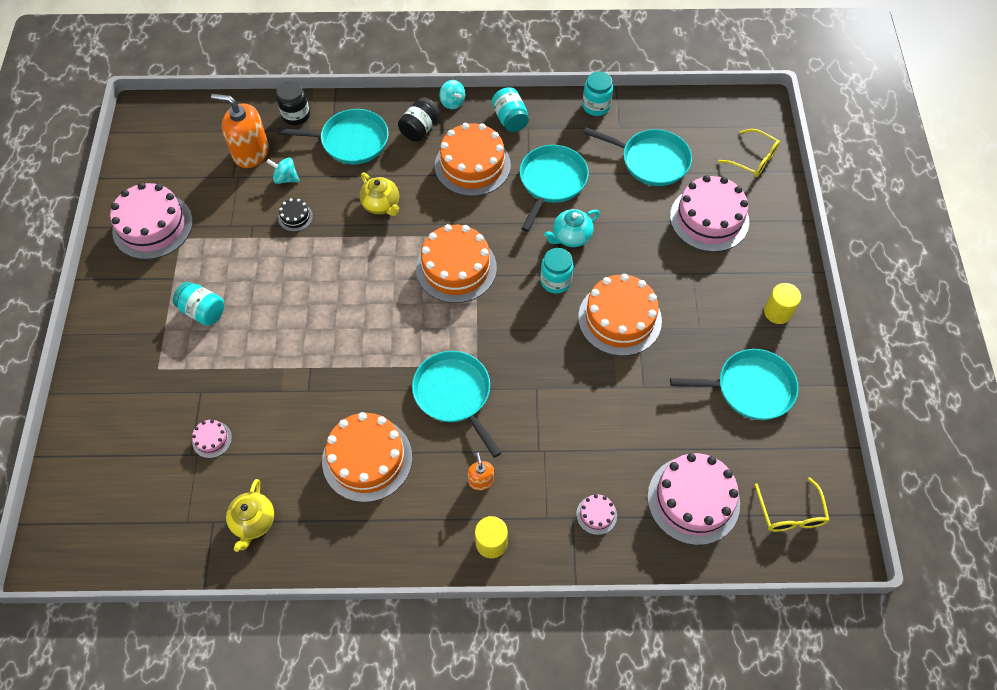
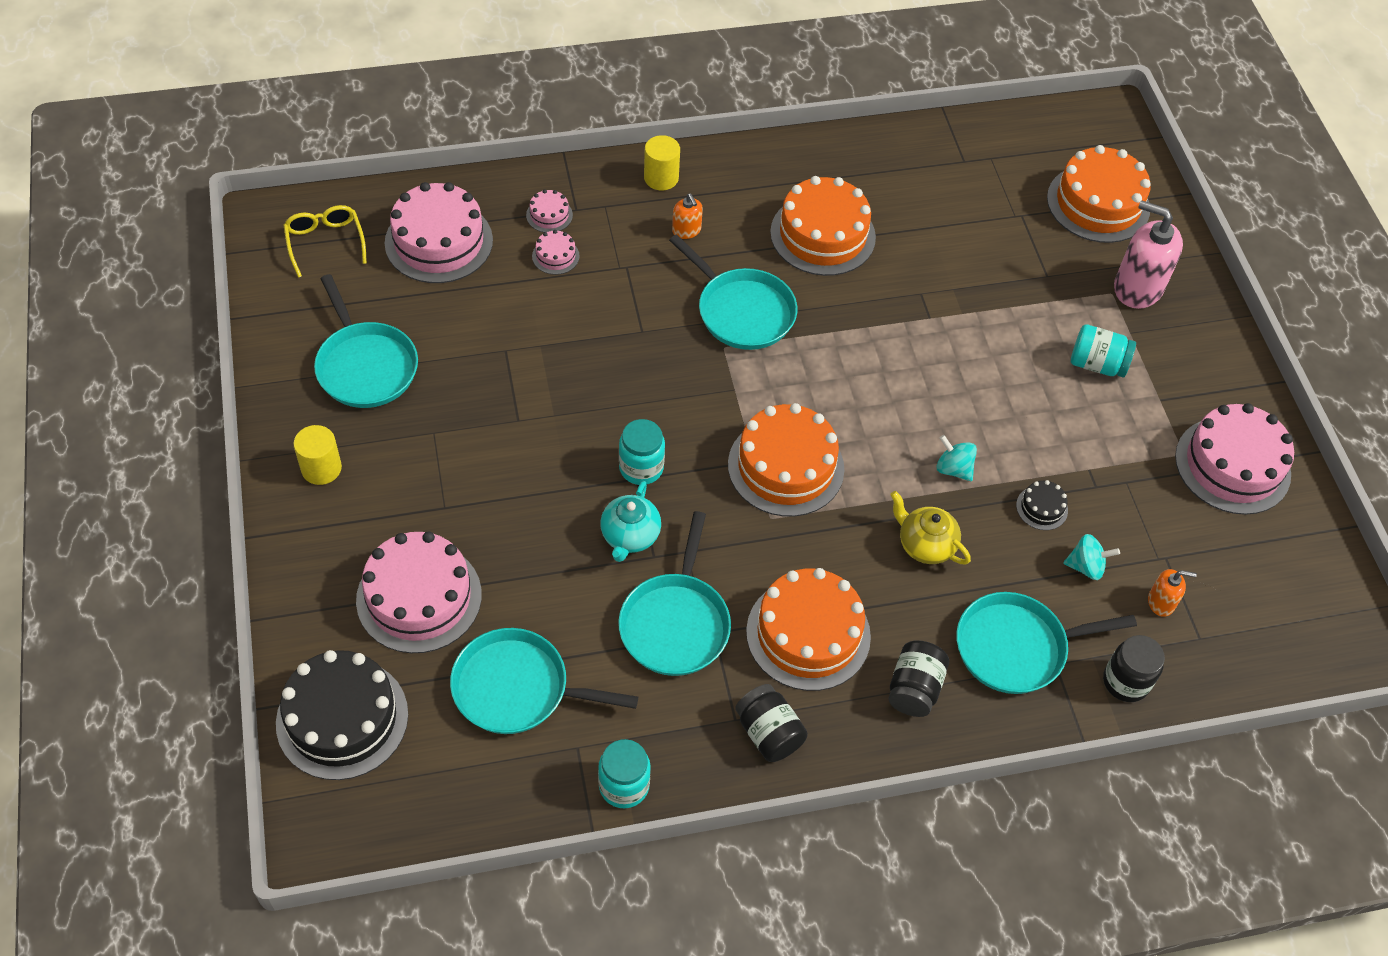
camera: 165 degrees right, 5 degrees down
(135, 370) = (1137, 287): none -> pink soap dispenser
(212, 439) = (1006, 231): pink cake -> pink cake (555, 256)
(251, 152) = (1161, 602): orange soap dispenser -> orange soap dispenser, size x0.50
(253, 522) = (921, 166): yellow teapot -> none
(452, 102) = (876, 752): turquoise spinning top -> turquoise spinning top (953, 469)
(510, 119) = (769, 733): turquoise jar -> black jar
(571, 237) = (630, 536): turquoise teapot -> turquoise teapot turned 150 degrees clockwise
(619, 319) = (544, 429): orange cake -> orange cake (1098, 203)
(750, 388) = (365, 366): turquoise pan -> turquoise pan turned 105 degrees counterclockwise
(753, 159) = (342, 718): yellow glasses -> black cake

